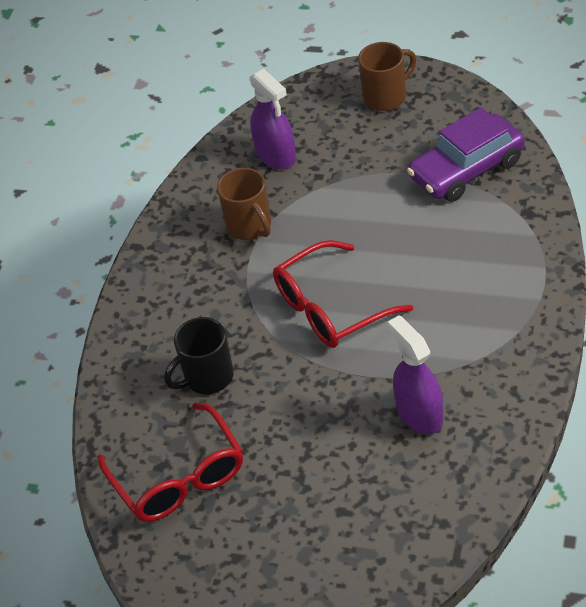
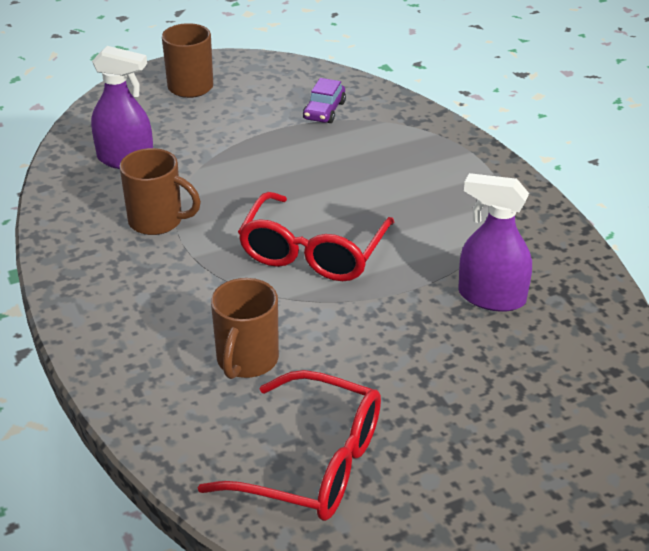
camera: 45 degrees left, 10 degrees down
(207, 377) = (246, 361): black mug -> brown mug
(467, 169) = (324, 111): purple car -> purple car, size x0.51

